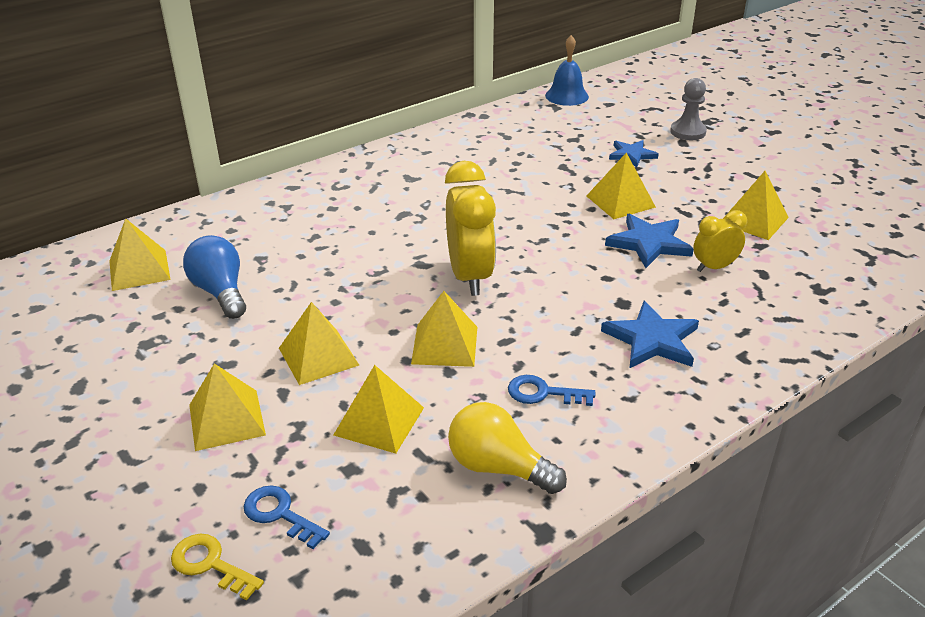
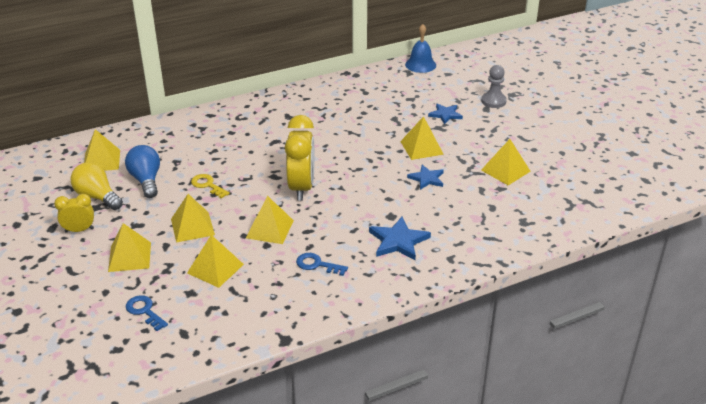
camera: 10 degrees right, 0 degrees up
(210, 564) = (101, 331): yellow key -> yellow key (207, 185)
(498, 467) = (274, 303): yellow light bulb -> yellow light bulb (97, 197)
(649, 243) = (427, 179): blue star -> blue star, size x0.66
(714, 267) = (462, 199): yellow clock -> yellow clock (79, 230)

